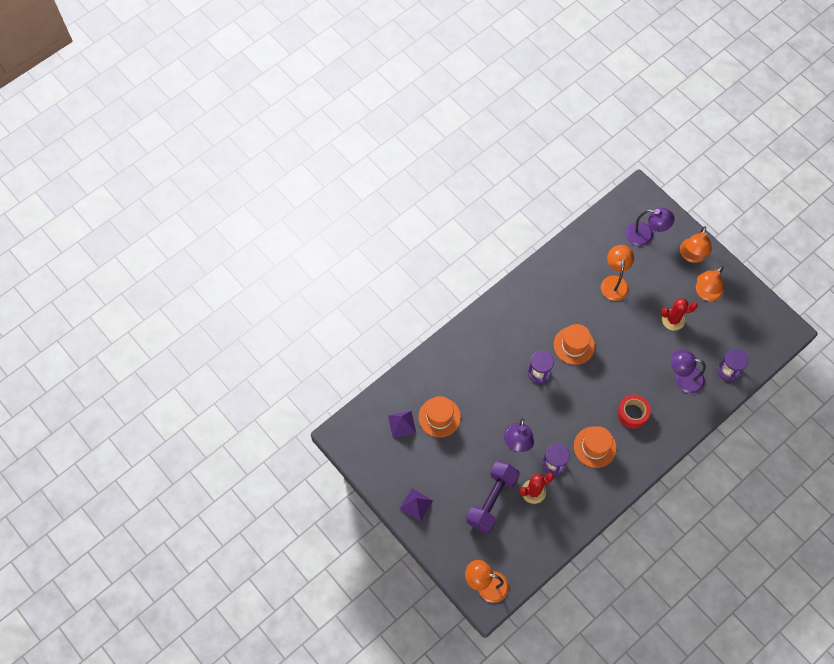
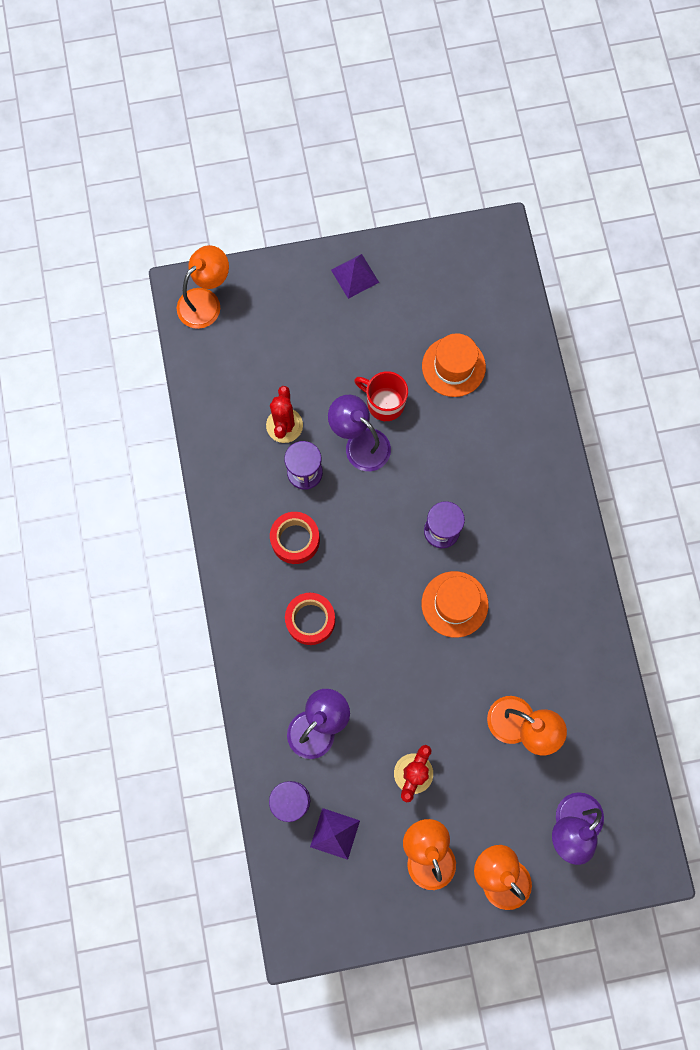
camera: 120 degrees right, 10 degrees up
(402, 424) = (471, 316): purple pyramid -> purple pyramid (335, 833)
(485, 443) = (384, 403): none -> red mug
(492, 500) = (304, 368): purple dumbbell -> none
(594, 447) = (295, 540): orange hat -> red tape

